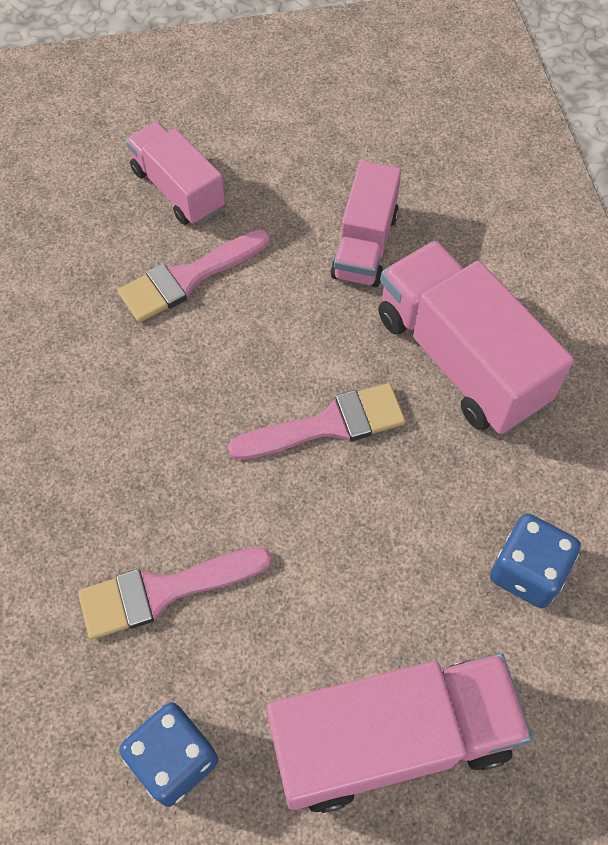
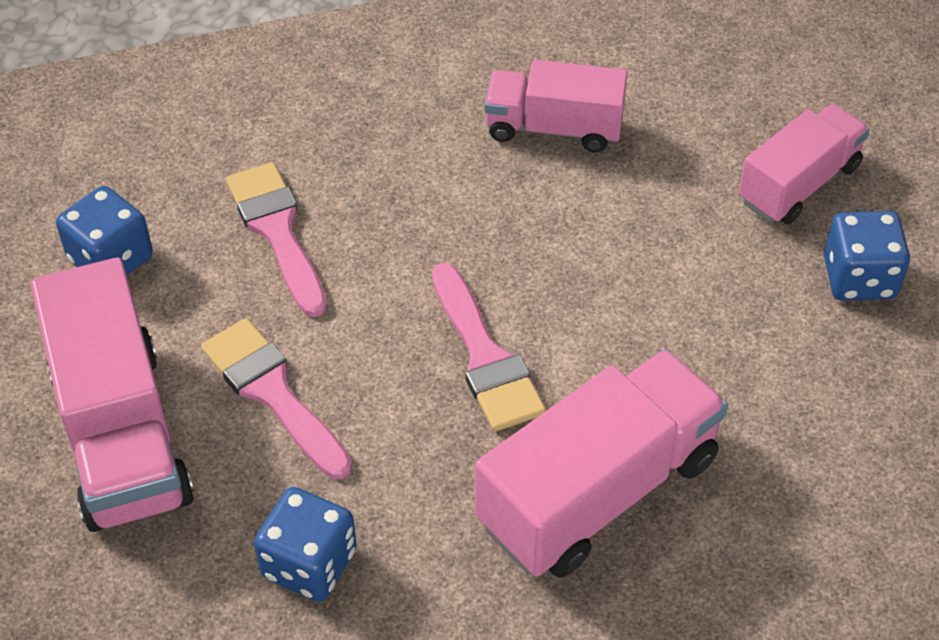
camera: 85 degrees right, 10 degrees down
(188, 278) = (667, 208): pink brush -> pink brush (273, 393)
(276, 170) = (859, 278): none -> blue dice
(365, 245) = (758, 380): pink truck -> pink truck (553, 128)

